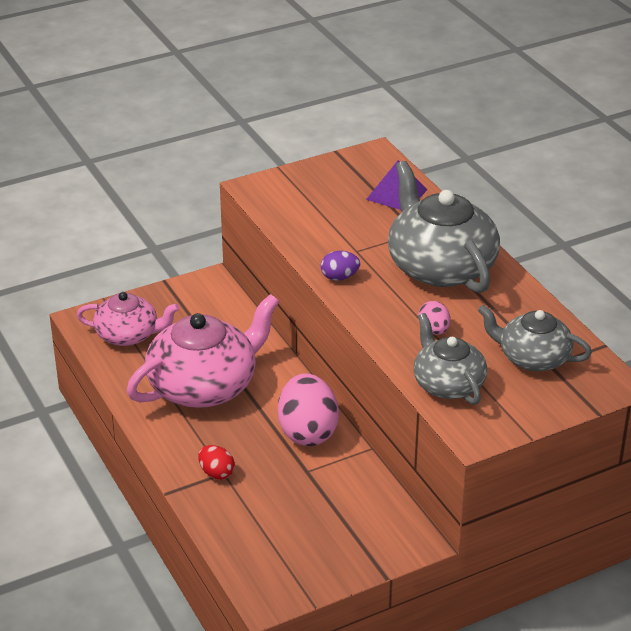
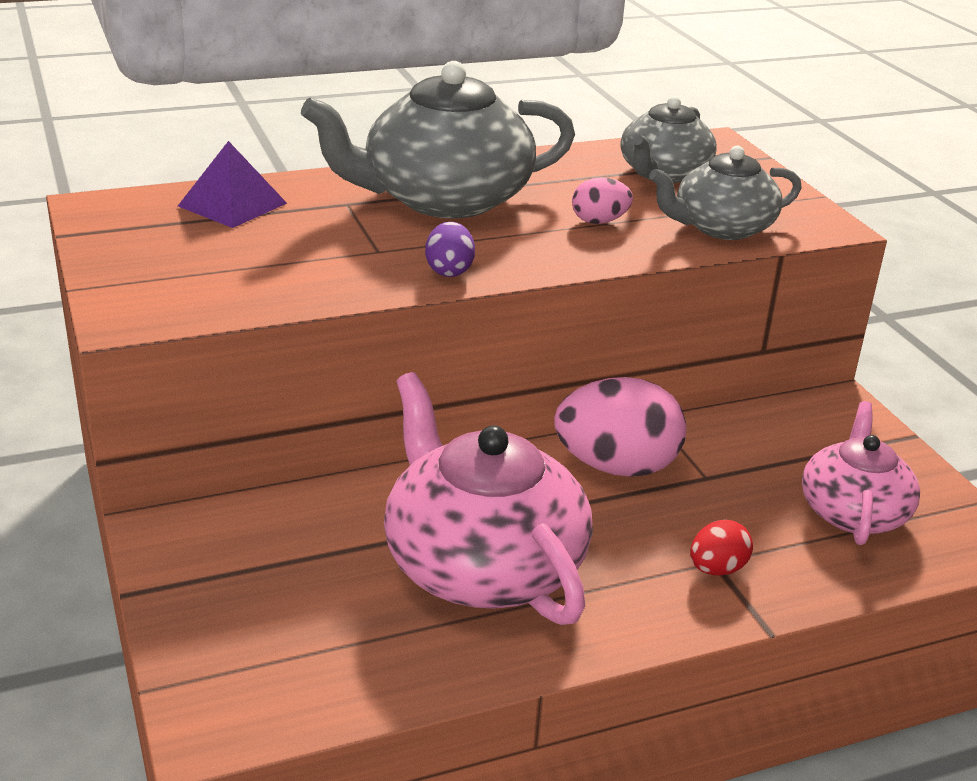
camera: 85 degrees left, 5 degrees down
(128, 335) = (294, 656): pink teapot -> pink teapot (853, 512)

